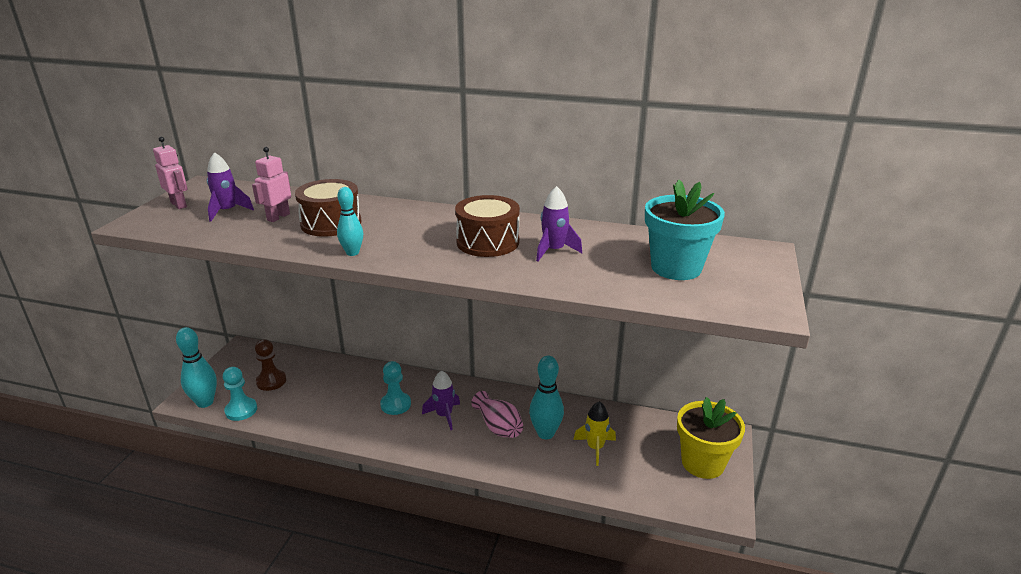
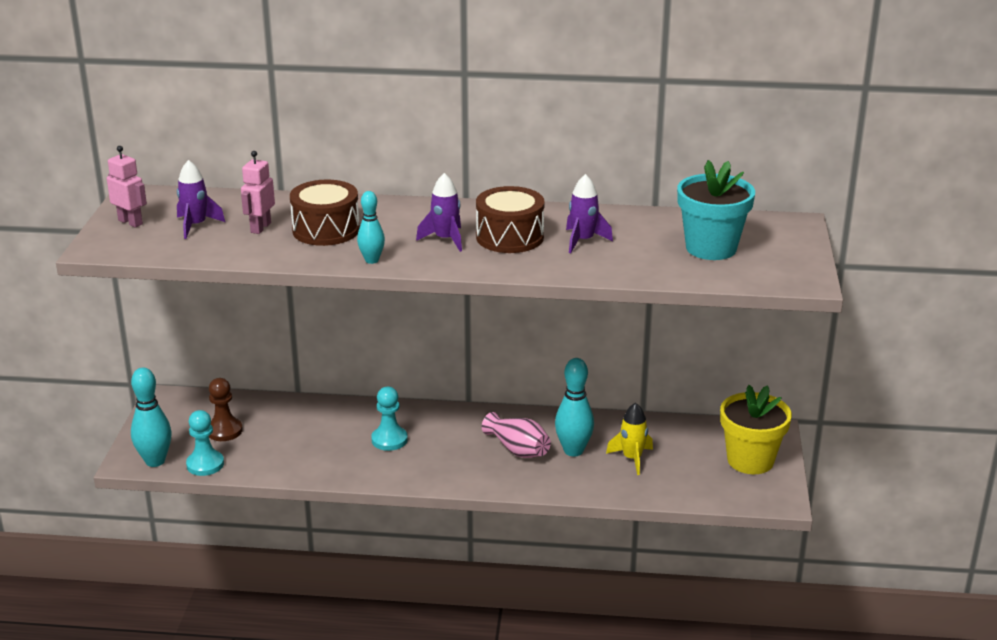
camera: 10 degrees left, 0 degrees up
(444, 415) = (451, 445): purple rocket -> purple rocket (445, 239)

